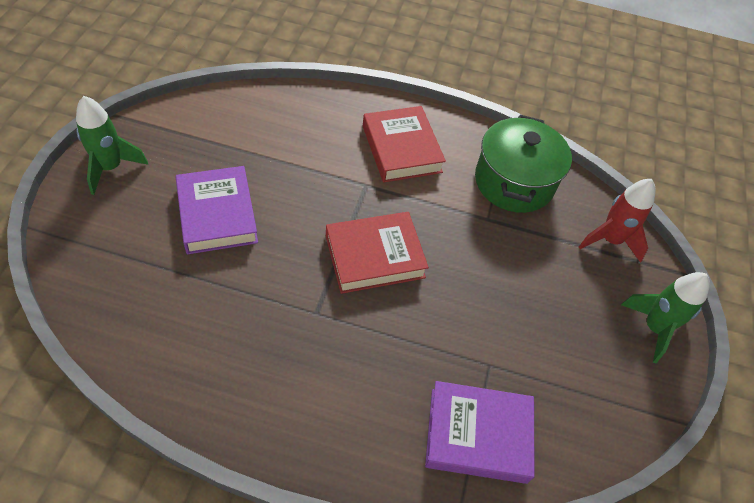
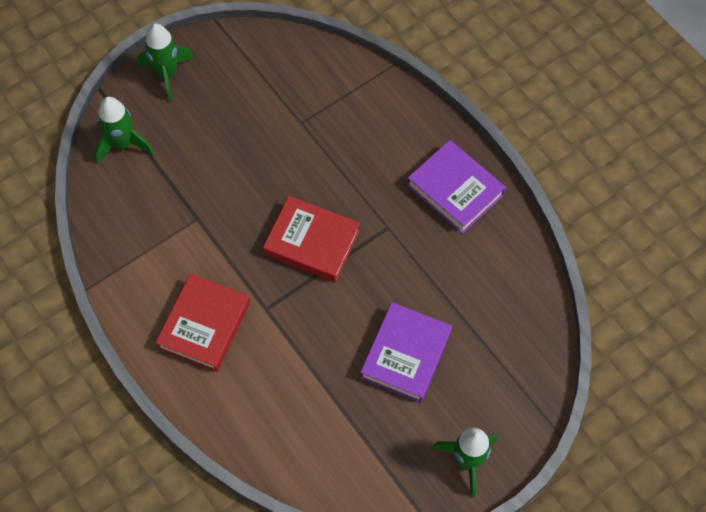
camera: 135 degrees left, 10 degrees up
(478, 435) = (347, 92): purple book -> purple book (455, 190)
(514, 182) = (142, 235): green pot -> none
(610, 240) = (123, 144): red rocket -> green rocket

